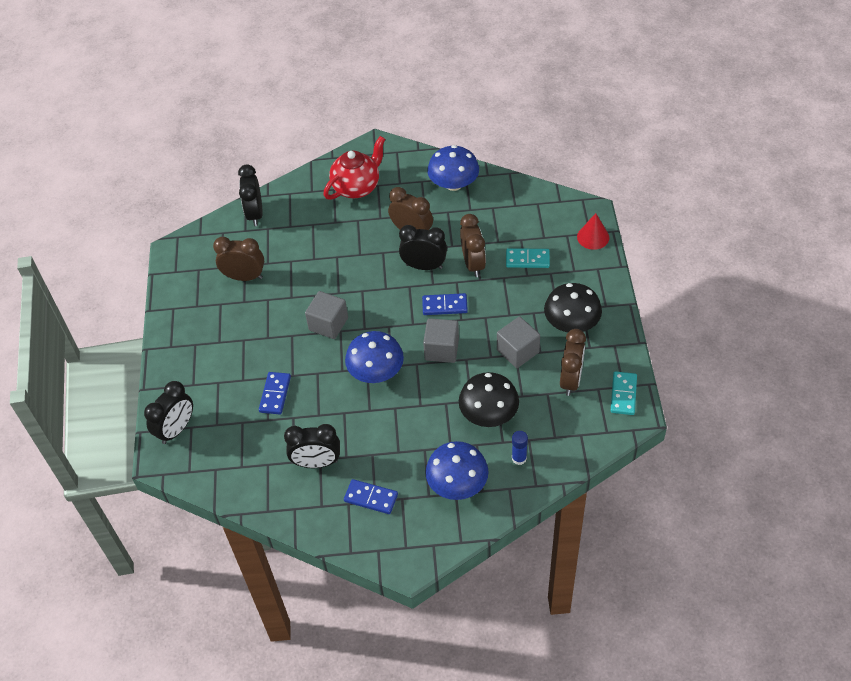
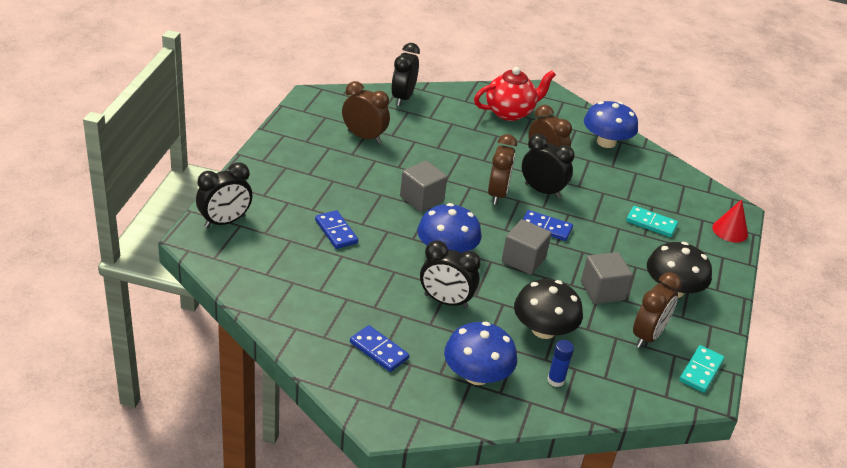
camera: 15 degrees right, 15 degrees down
(275, 394) = (336, 231): blue domino -> blue domino turned 60 degrees counterclockwise
(317, 462) = (342, 300): black clock -> black clock (446, 301)
(473, 264) = (593, 207): brown clock -> brown clock (497, 194)

